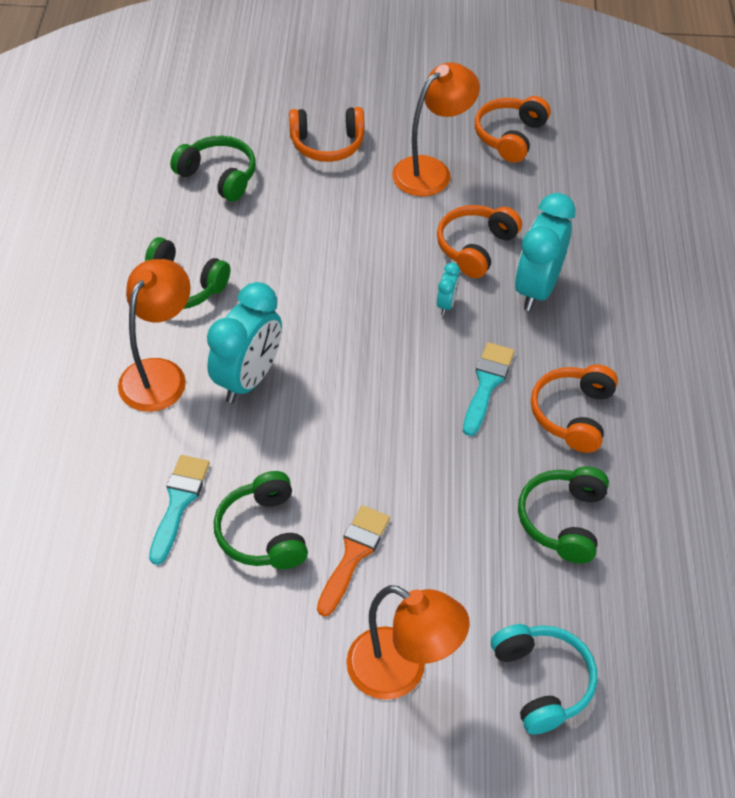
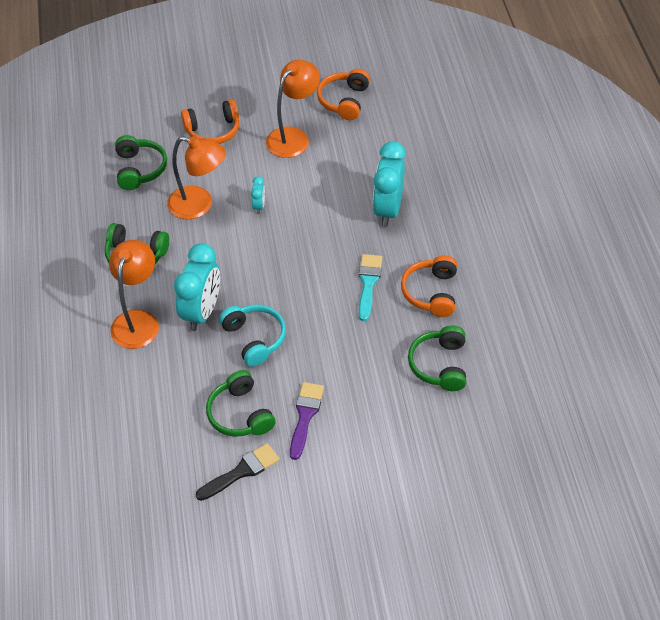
camera: 10 degrees left, 0 degrees up
(179, 502) = (177, 405): turquoise brush -> none
(218, 176) = (140, 169): green headphones -> green headphones turned 60 degrees clockwise
(243, 617) = (242, 471): none -> black brush
(353, 554) = (305, 416): orange brush -> purple brush
(401, 672) = (355, 484): orange lamp -> orange lamp (199, 205)
(446, 304) = (327, 233): turquoise clock -> turquoise clock (259, 206)
(475, 247) = (338, 188): orange headphones -> none
(542, 682) = (448, 471): turquoise headphones -> turquoise headphones (254, 338)

